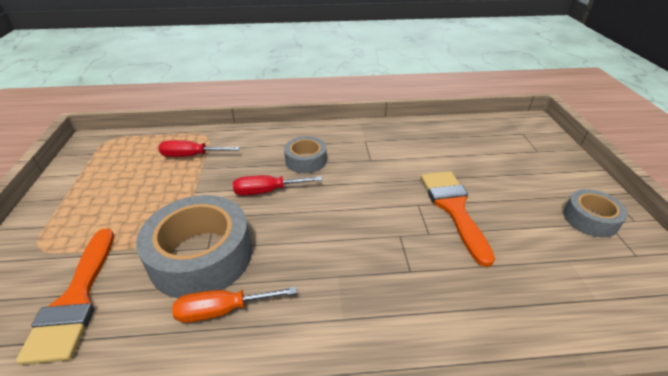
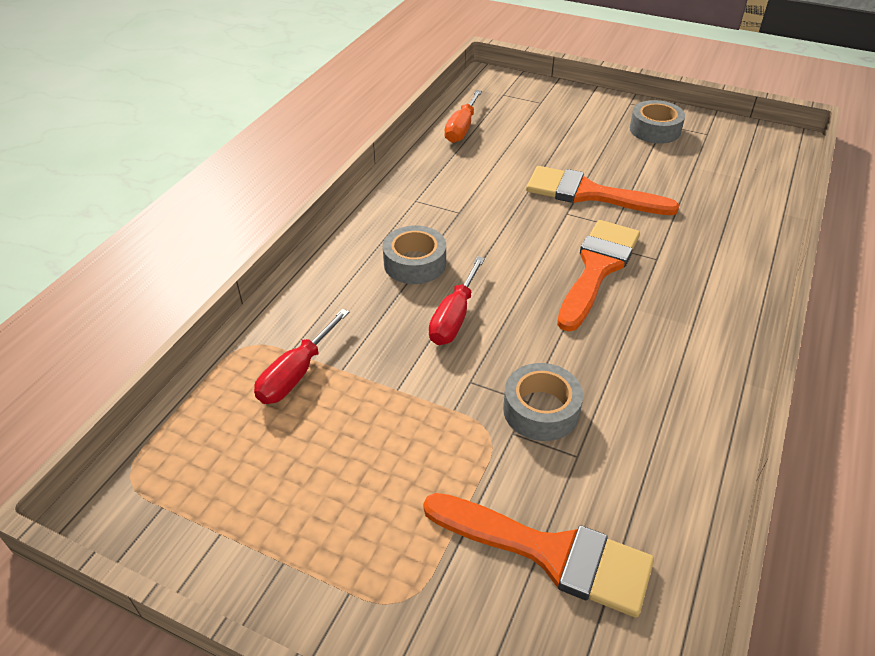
camera: 60 degrees left, 5 degrees up
(201, 256) = (541, 410): grey tape -> grey tape, size x0.55
(222, 310) = (639, 410): orange screwdriver -> orange screwdriver (461, 128)
(367, 240) = (597, 268): none -> orange brush

